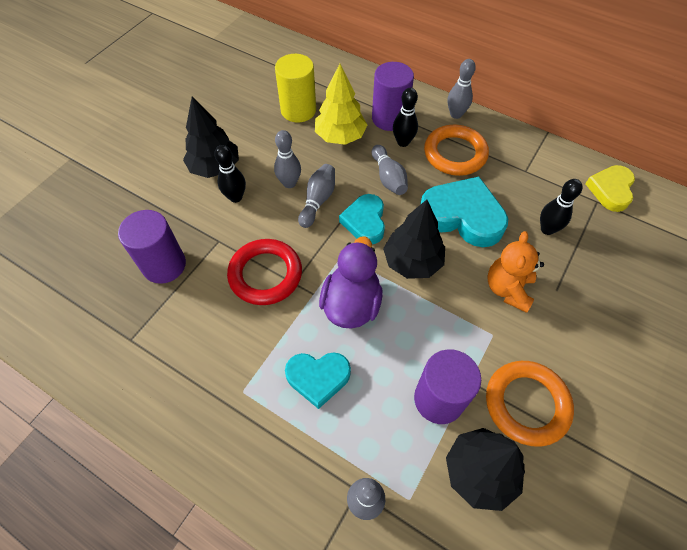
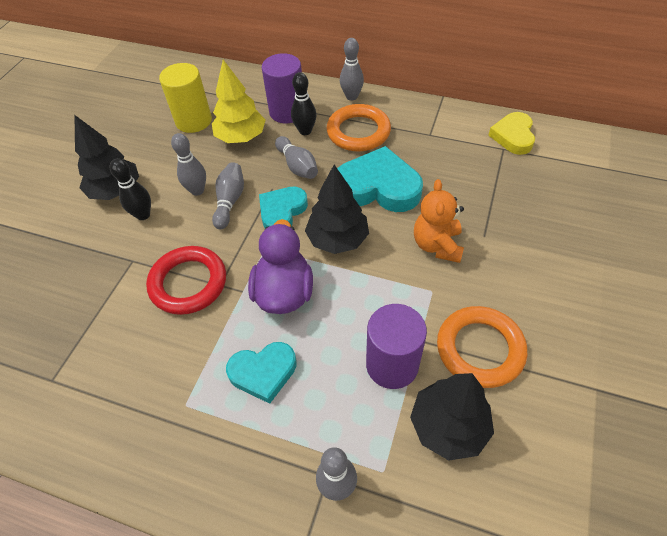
camera: 10 degrees left, 5 degrees down
(164, 265) = (77, 297): purple cylinder -> none
(365, 221) = (282, 211): turquoise heart -> turquoise heart turned 45 degrees clockwise
(547, 229) = (462, 183): black bowling pin -> none

